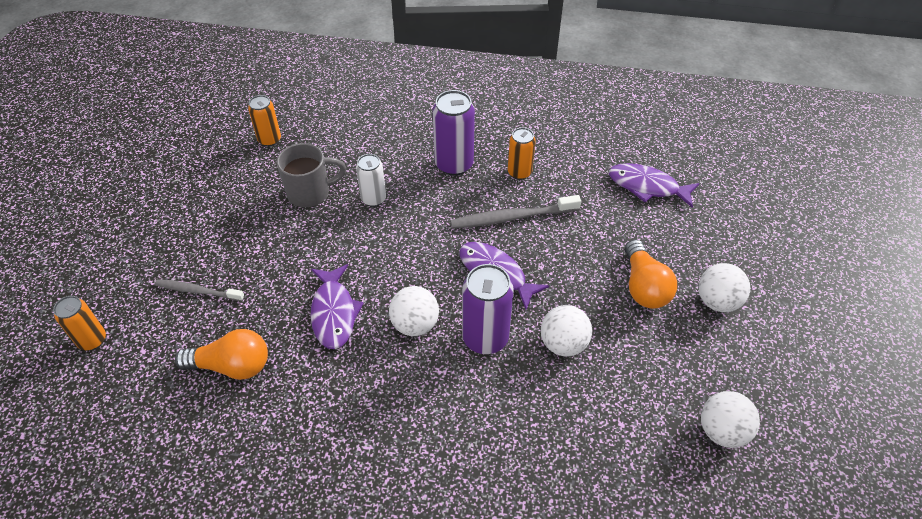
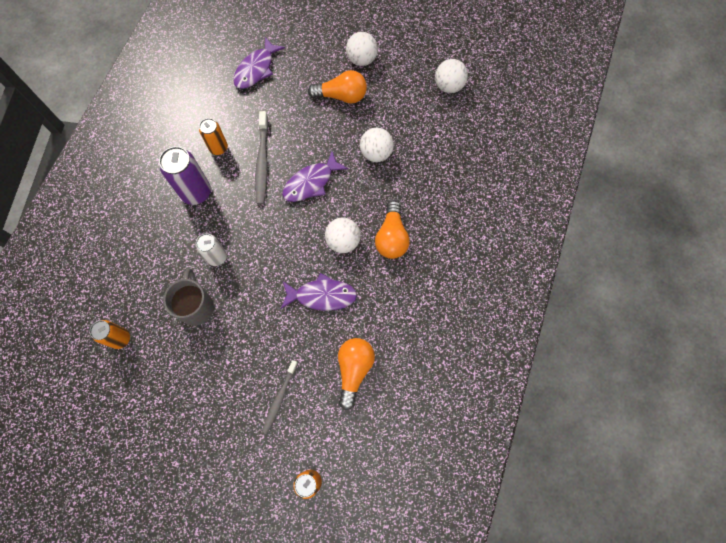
camera: 80 degrees left, 20 degrees up
(431, 384) = (391, 237): none -> orange light bulb
(485, 338) = (363, 199): purple can -> none

